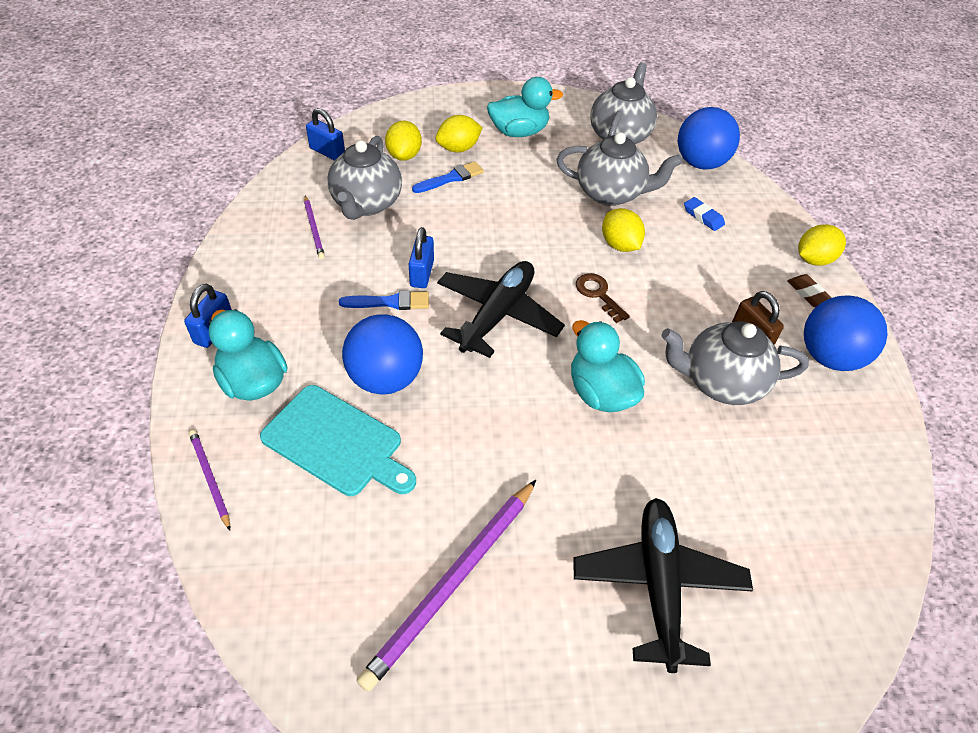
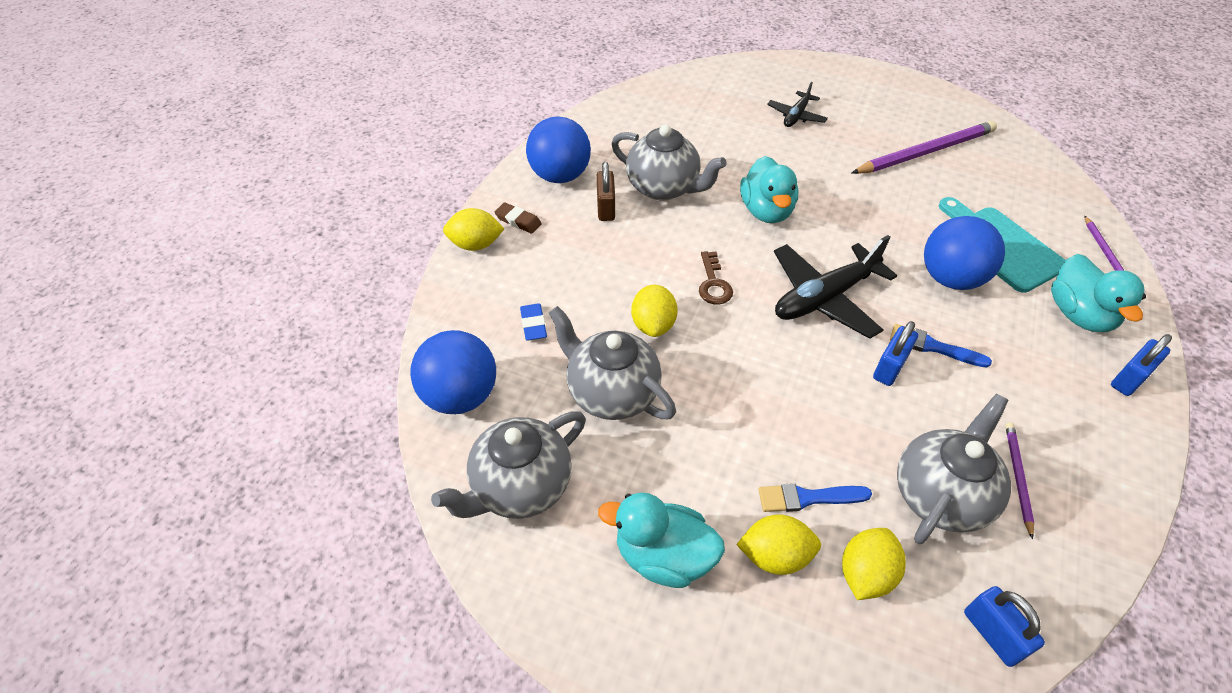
camera: 150 degrees left, 0 degrees up
(658, 584) = (796, 116): black plane -> black plane, size x0.56
(808, 293) = (518, 221): brown eraser -> brown eraser turned 60 degrees counterclockwise

